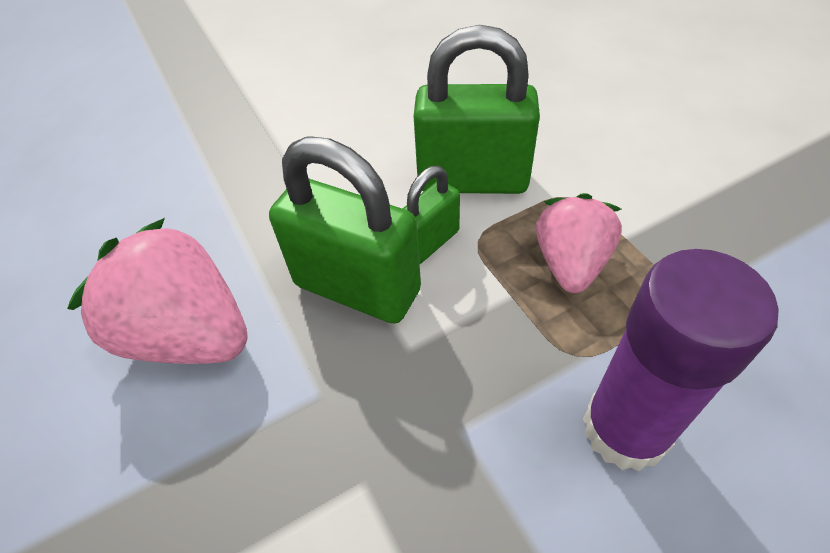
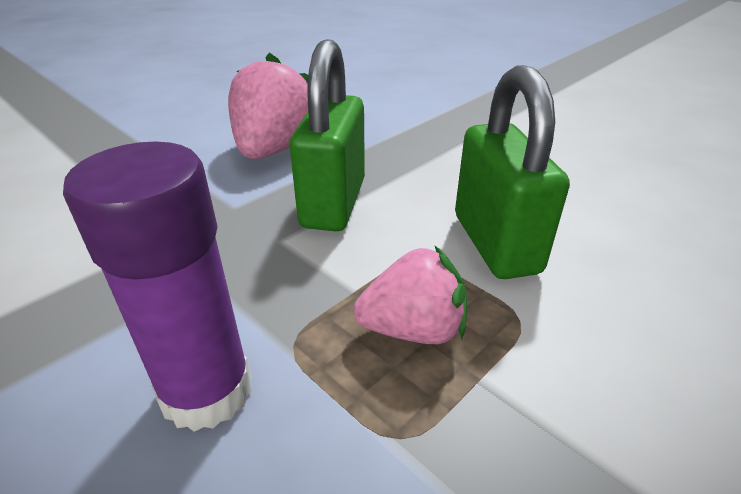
camera: 70 degrees right, 15 degrees down
(430, 242) = (398, 230): green padlock -> none

